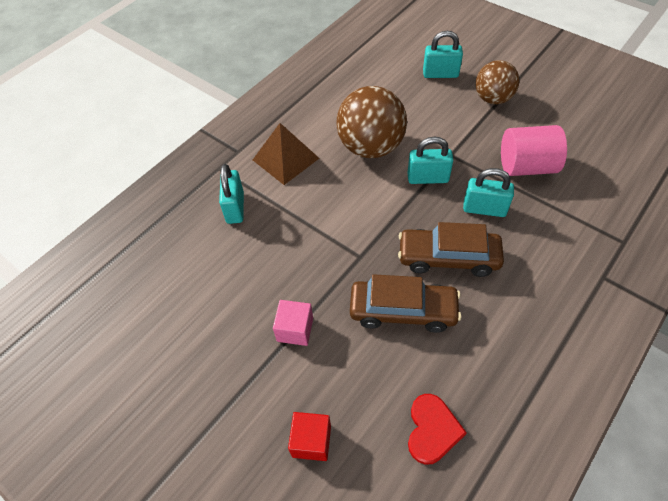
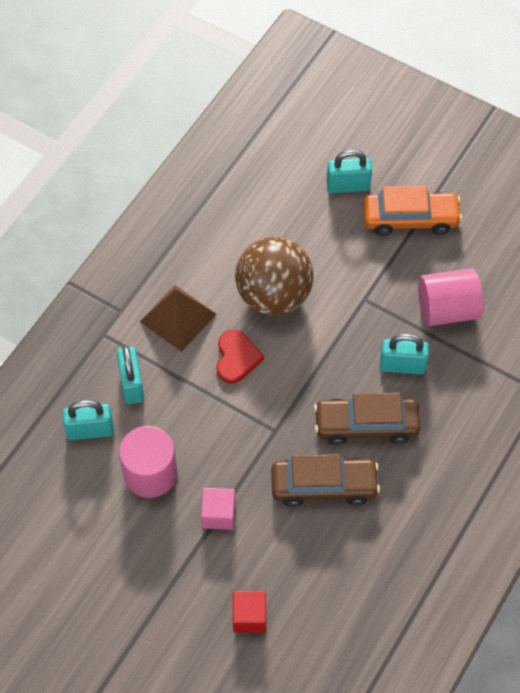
camera: 10 degrees left, 5 degrees up
(236, 285) = (150, 473): none -> pink cylinder
(428, 178) = (340, 332): turquoise padlock -> turquoise padlock (90, 430)
(432, 429) = (358, 596): red heart -> red heart (236, 358)
(492, 99) = (410, 219): brown ball -> orange car

